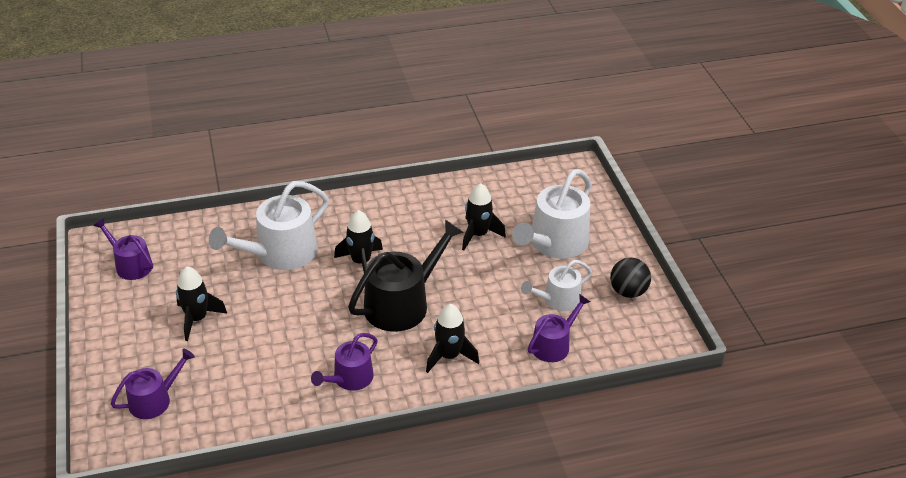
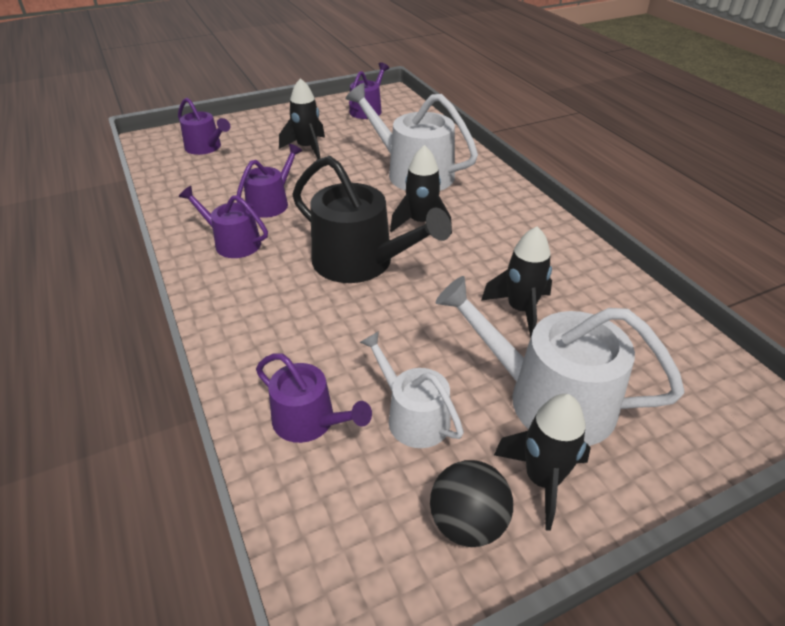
camera: 80 degrees right, 0 degrees up
(294, 351) = (271, 203): none -> purple watering can
(449, 356) = (274, 312): black rocket -> black rocket (542, 479)

